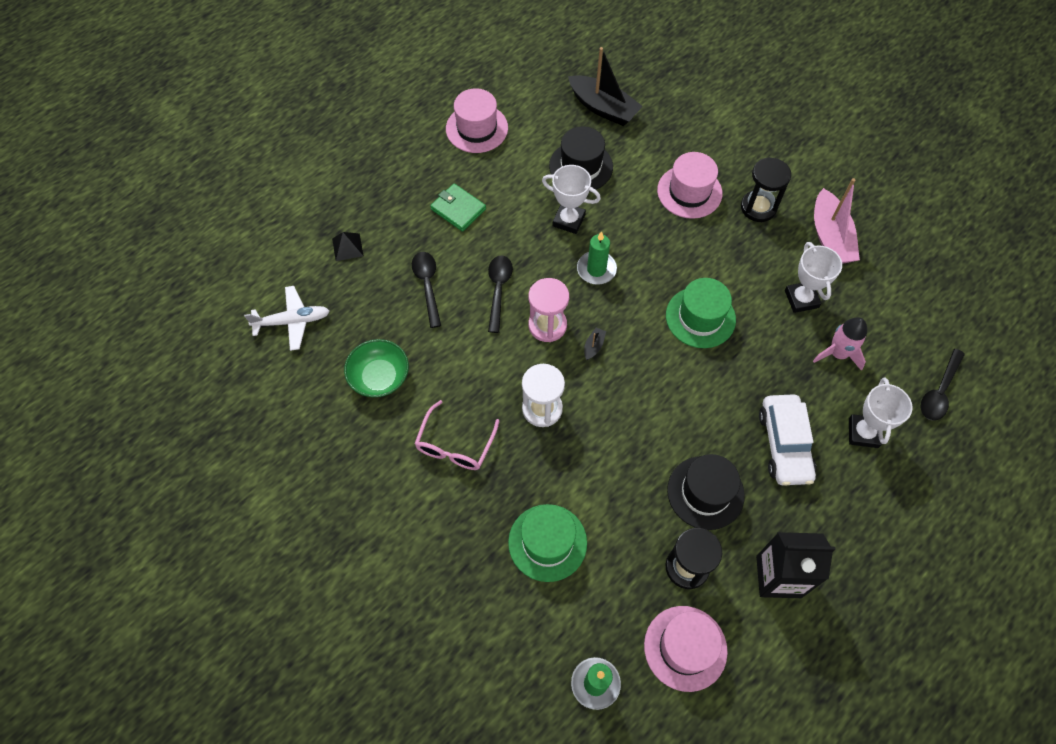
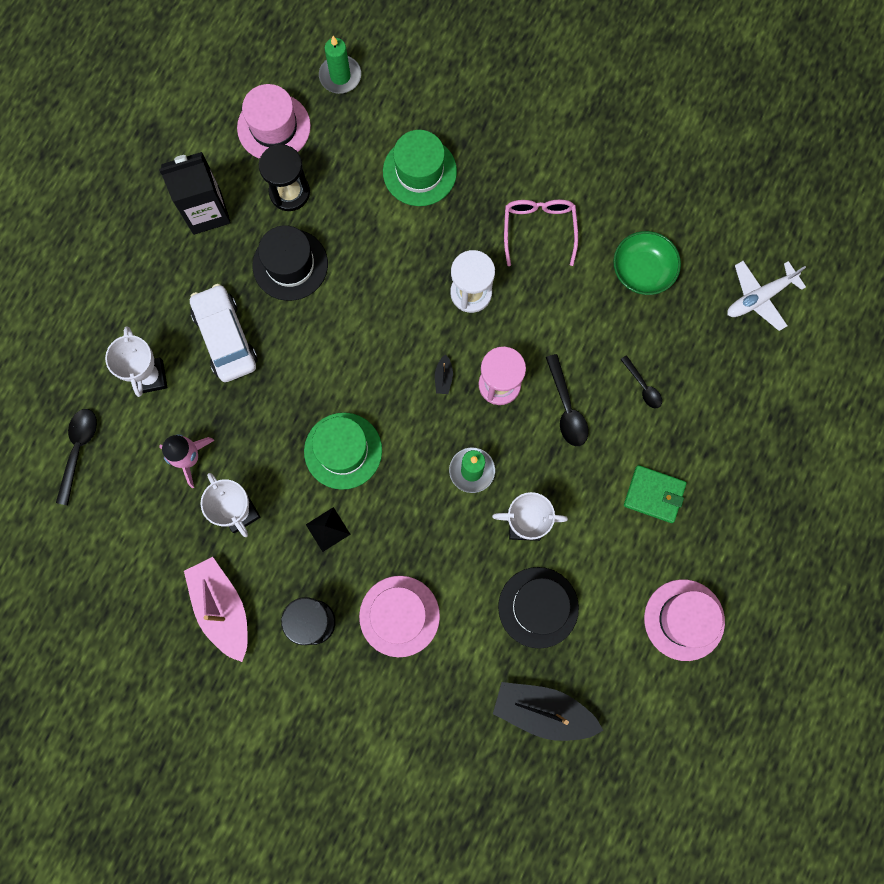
camera: 160 degrees right, 15 degrees up
(347, 247) = (750, 402): black pyramid -> black pyramid (328, 529)
(427, 286) = (643, 386): black spoon -> black spoon, size x0.64

